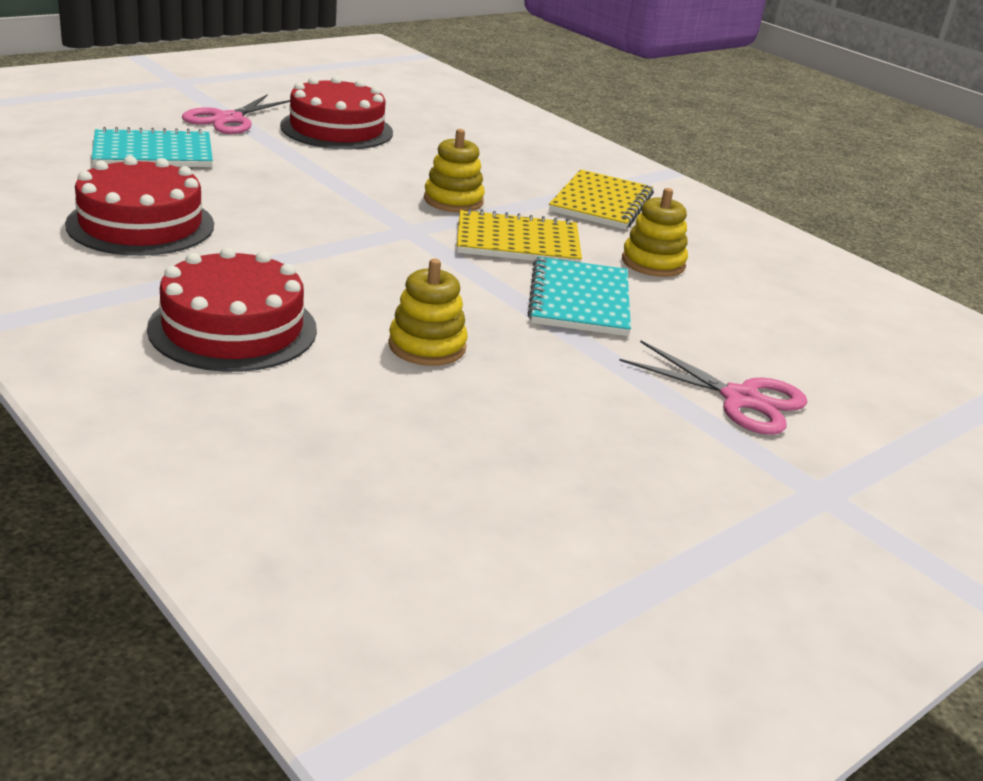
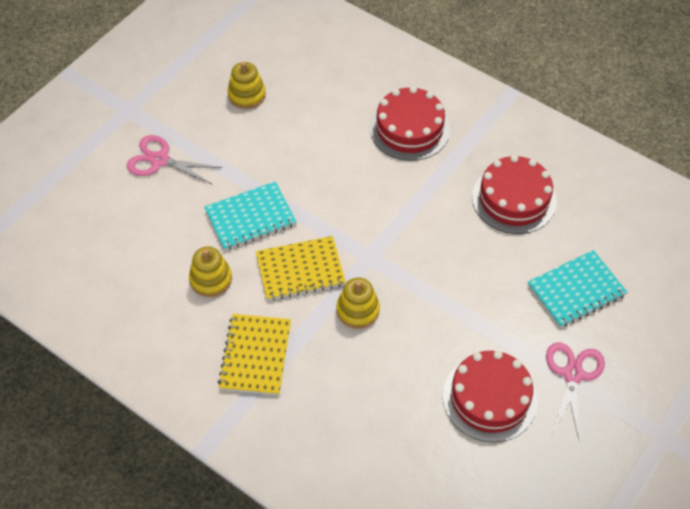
camera: 170 degrees right, 25 degrees up
(427, 346) = (317, 147): yellow stacking toy -> yellow stacking toy (246, 95)
(580, 300) = (250, 217): turquoise notebook -> turquoise notebook turned 75 degrees clockwise

